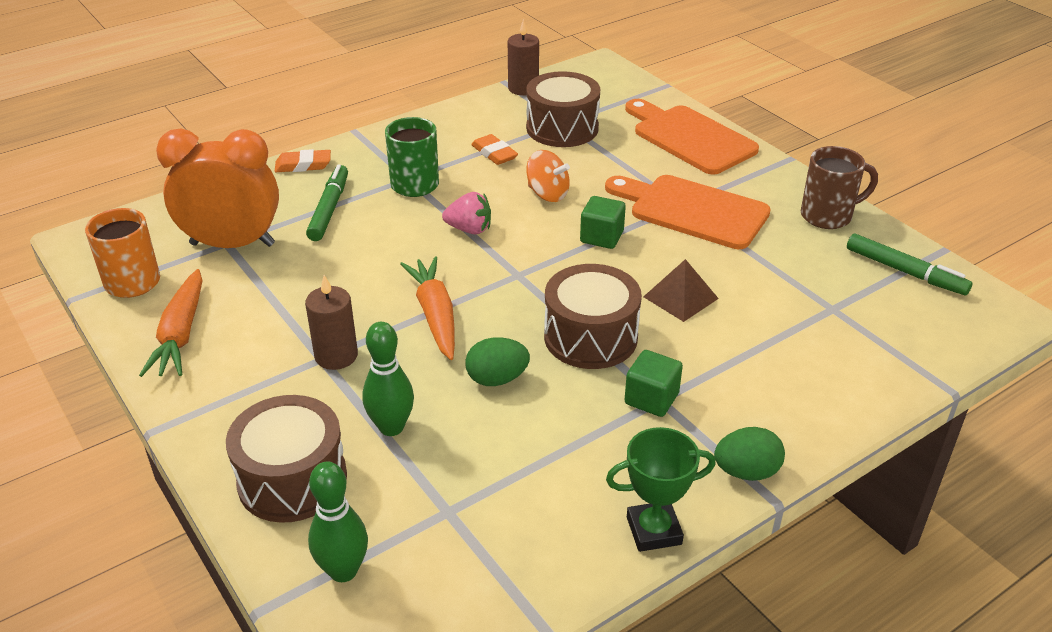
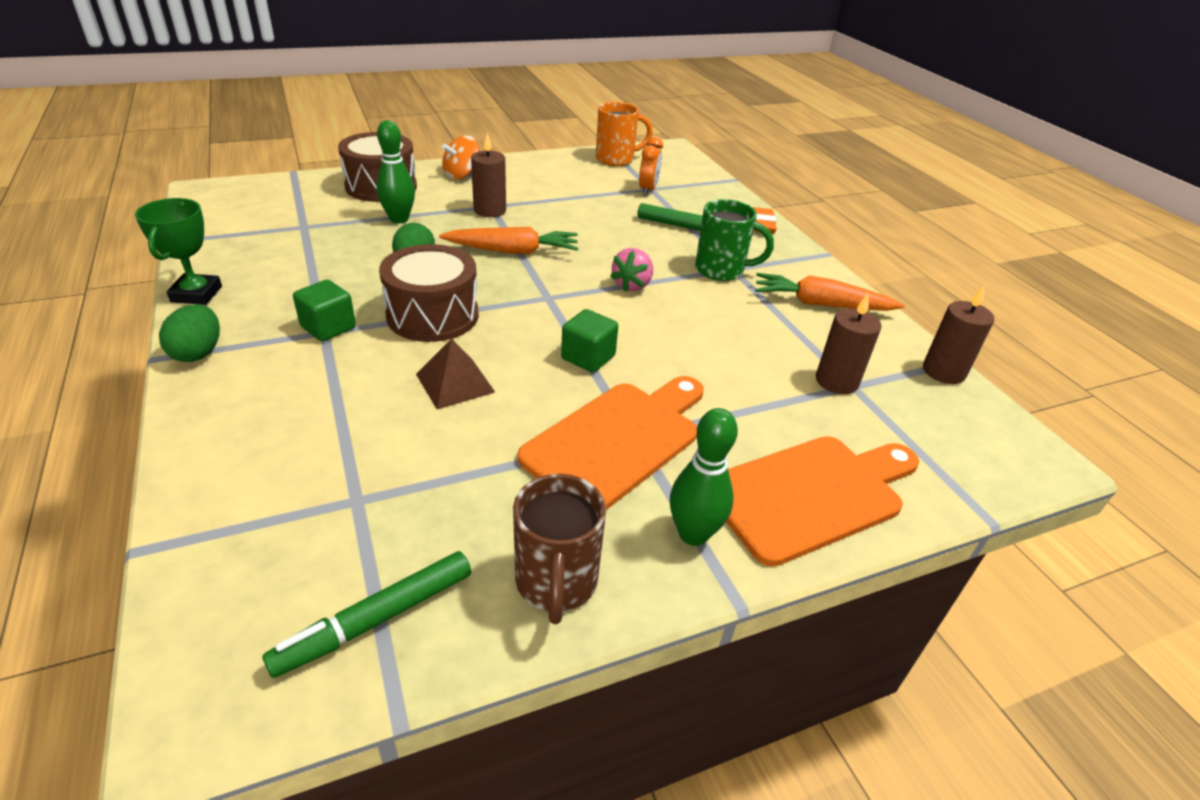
camera: 100 degrees right, 0 degrees up
(180, 334) = (548, 168): orange carrot -> orange carrot (821, 304)
(232, 244) = (648, 190): orange clock -> orange clock, size x0.48
(343, 570) = (293, 192): green bowling pin -> green bowling pin (693, 534)
(494, 153) = (776, 322): orange eraser -> none
(547, 194) = (684, 340): orange spinning top -> orange spinning top (461, 175)
(562, 128) = (836, 381): brown drum -> brown candle

